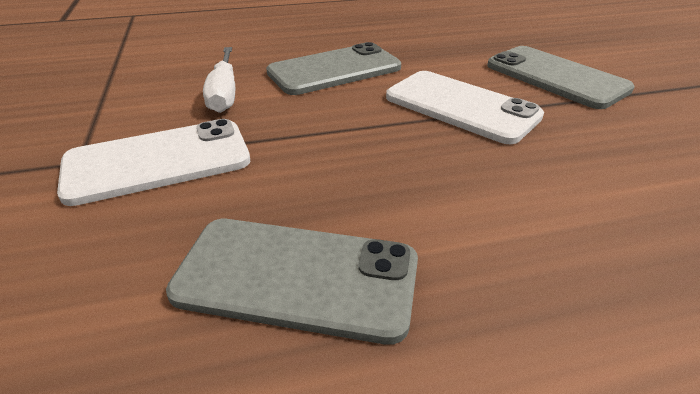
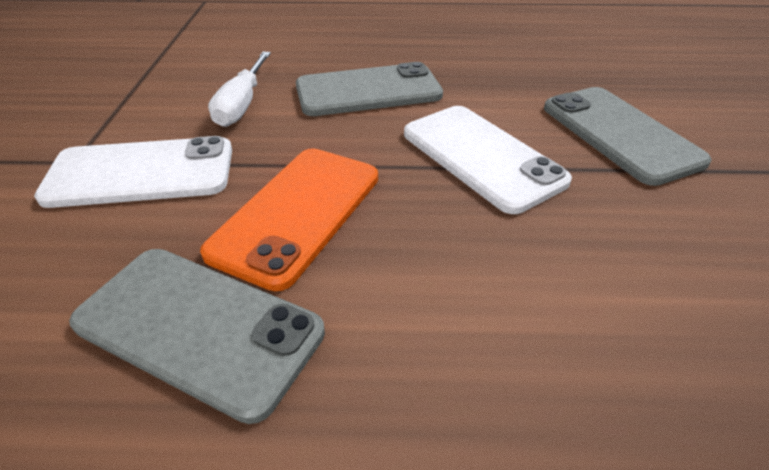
camera: 15 degrees right, 5 degrees up
(331, 171) = (298, 213): none -> orange phone

